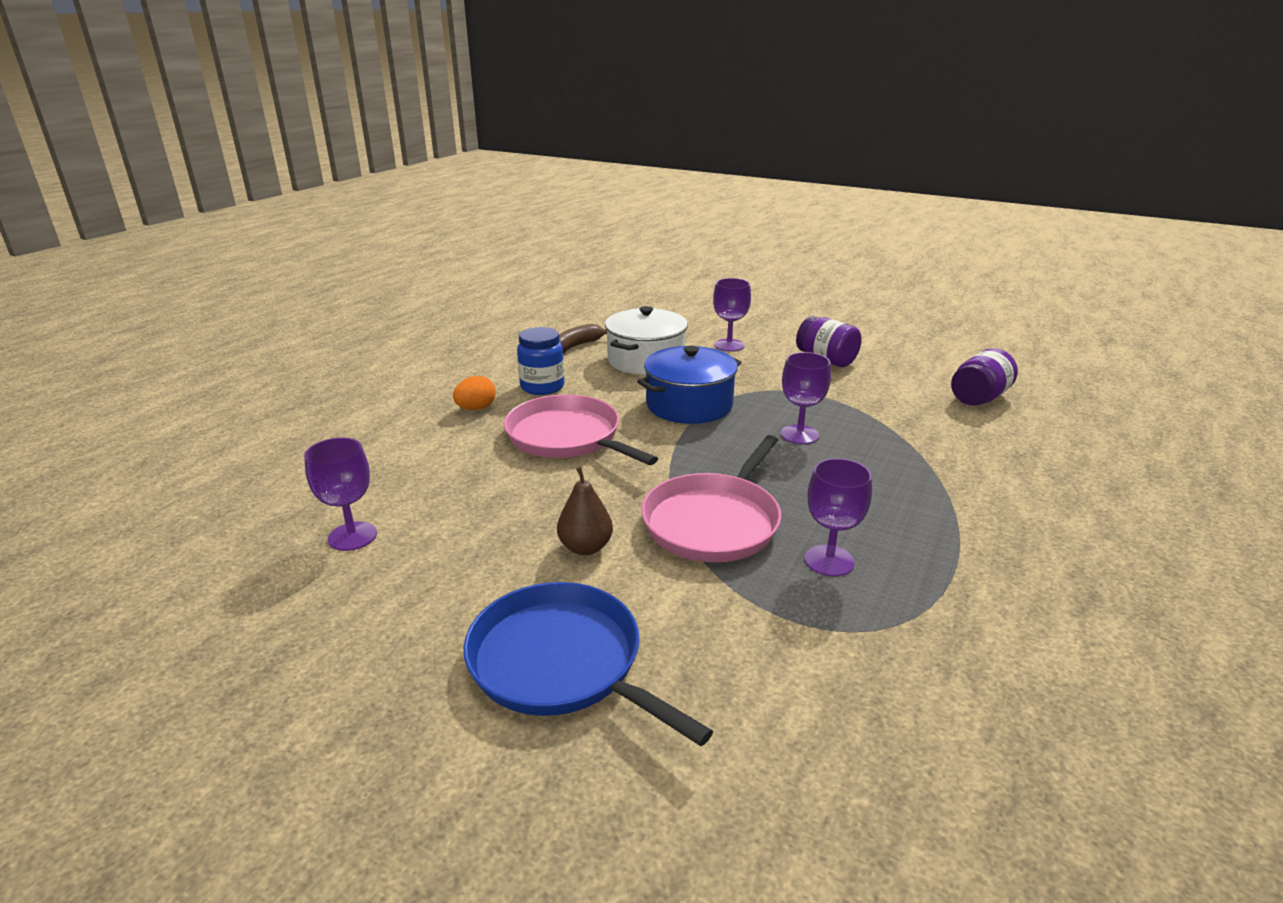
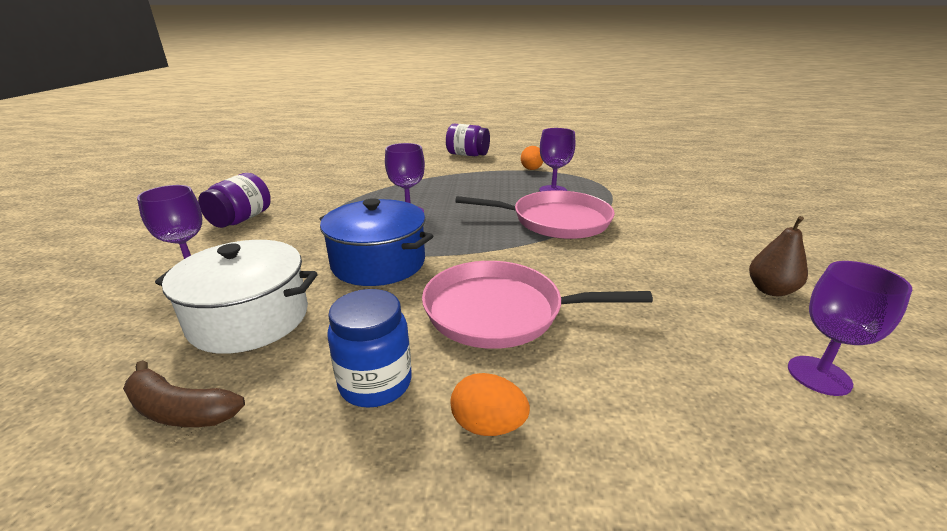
camera: 115 degrees left, 0 degrees up
(561, 663) = (733, 234): blue pan -> none
(567, 437) = (500, 311): pink pan -> pink pan turned 75 degrees clockwise
(585, 547) = (642, 253): brown pear -> brown pear (770, 290)
(955, 577) = (531, 169): none -> orange egg
(979, 398) = (313, 171): purple jar -> purple jar (467, 155)

